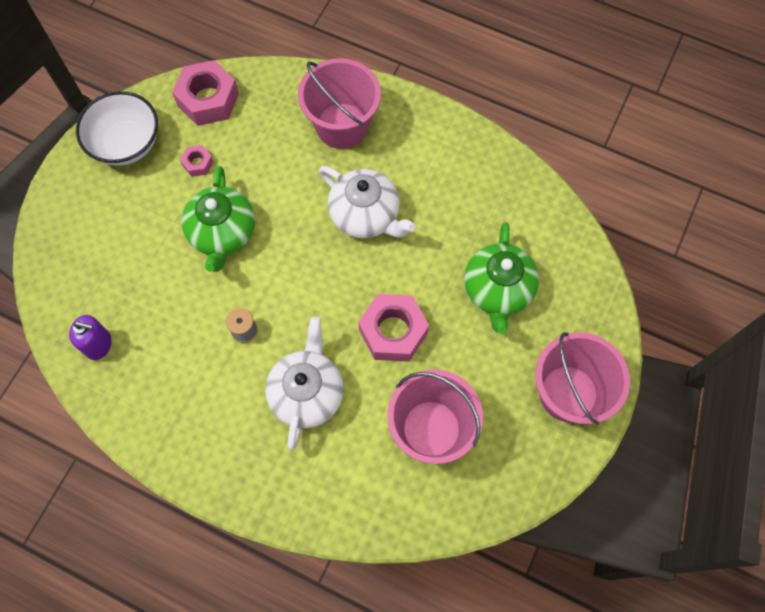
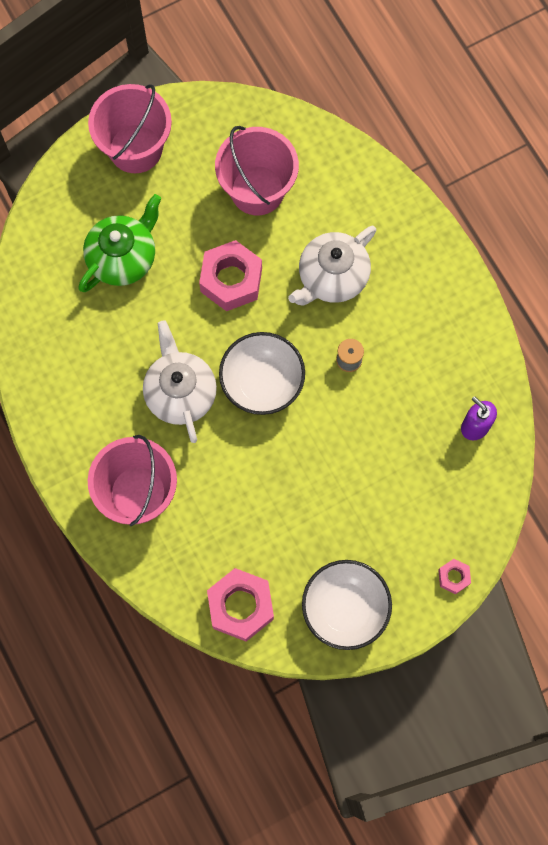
camera: 145 degrees left, 5 degrees up
(198, 163) = (292, 543): pink nut -> pink nut (453, 577)
(223, 233) = (313, 458): green teapot -> none
(305, 264) = (262, 383): none -> white bowl

